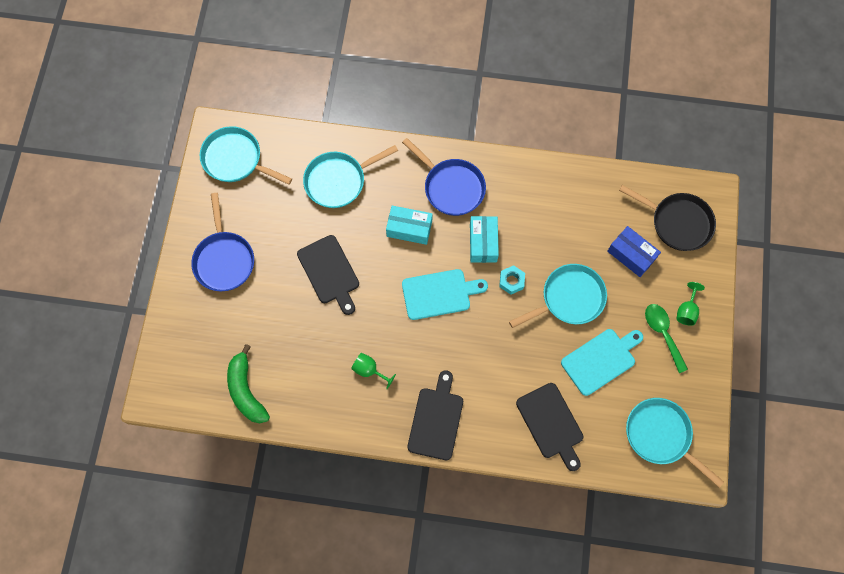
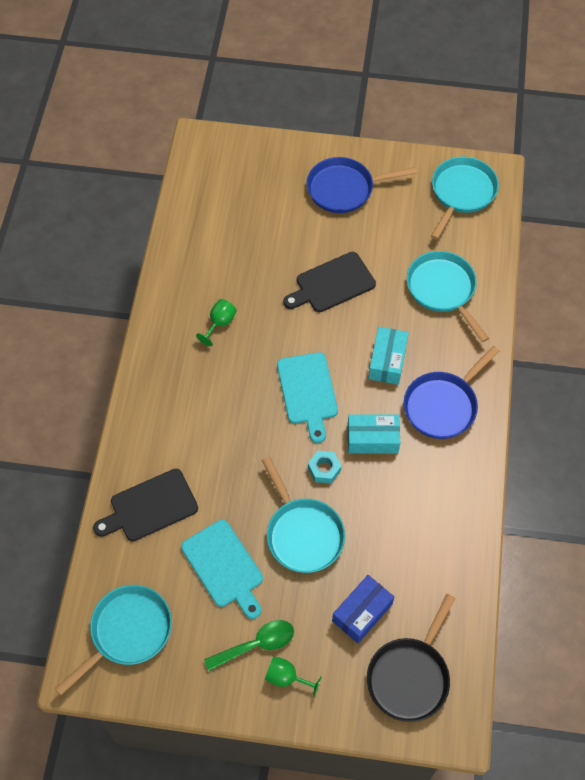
camera: 90 degrees right, 10 degrees down
(246, 390) = (202, 215): green banana -> none
(436, 420) = (161, 388): black cutting board -> none

